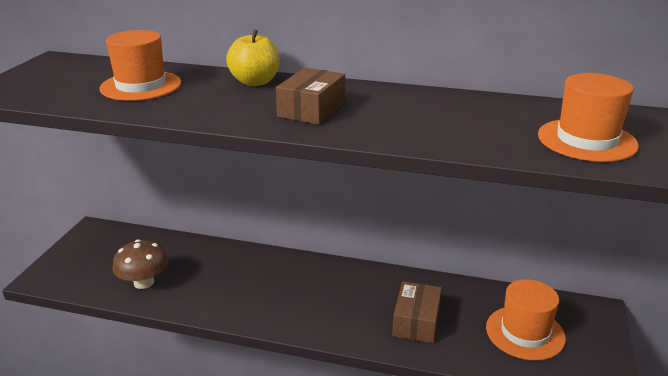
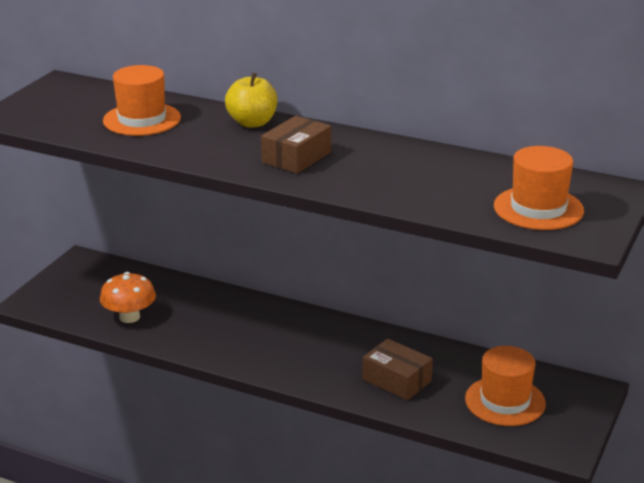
camera: 10 degrees right, 0 degrees up
(144, 282) = (129, 317): brown mushroom -> orange mushroom
(416, 321) = (397, 380): brown box -> brown box turned 75 degrees counterclockwise

